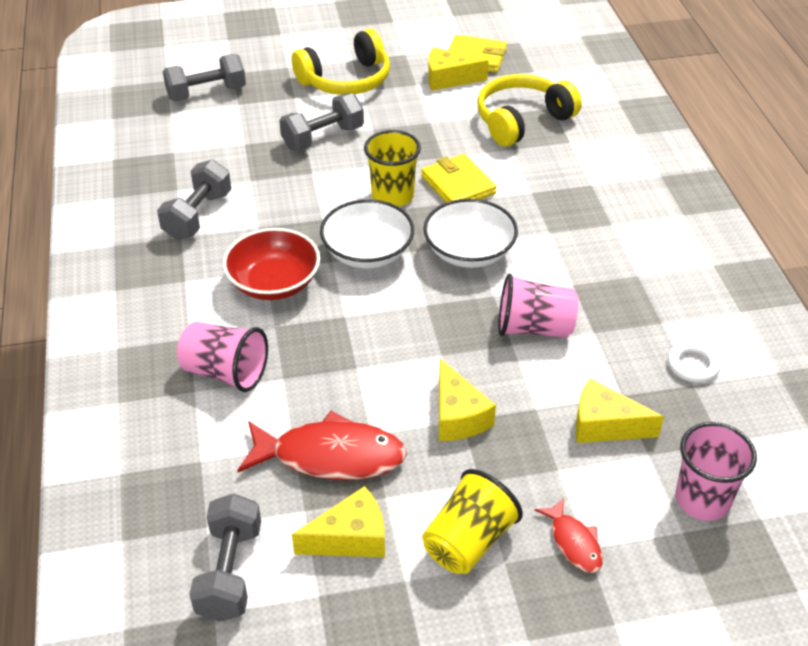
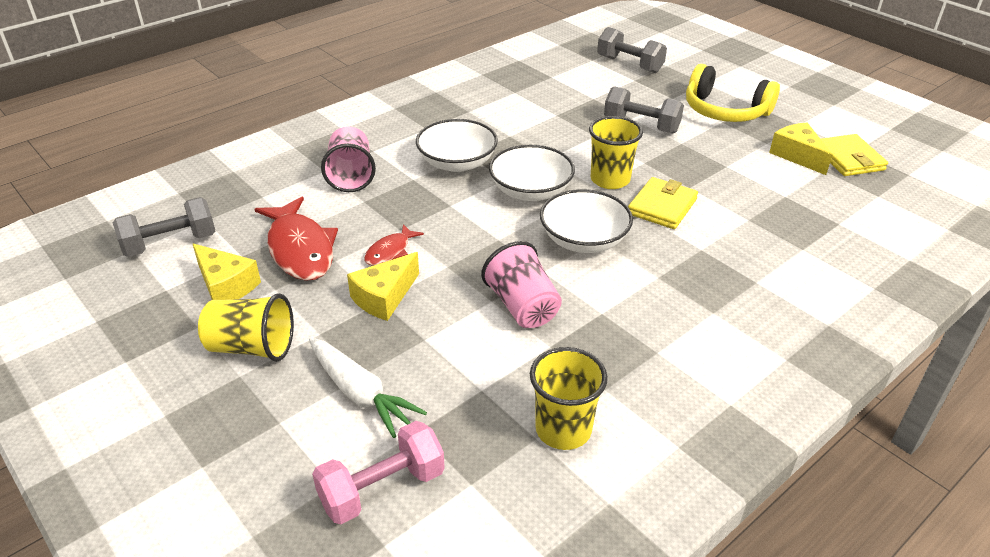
camera: 60 degrees right, 5 degrees down
(198, 215) = (496, 109): grey dumbbell -> none
(274, 283) = (457, 163): red bowl -> white bowl
(522, 121) = (795, 212): yellow headphones -> none
(574, 542) = (281, 411): red fish -> red fish (390, 251)
(582, 478) = (360, 394): none -> white carrot
(605, 425) = (434, 389): yellow cheese -> none
(693, 365) = (563, 430): white ring -> yellow cup
(702, 500) = (382, 488): pink cup -> pink dumbbell

